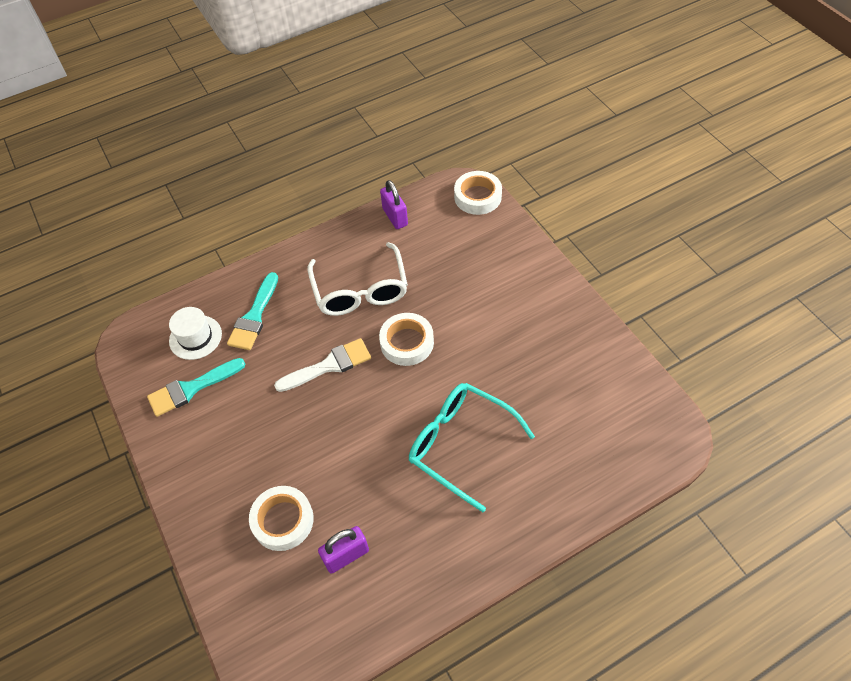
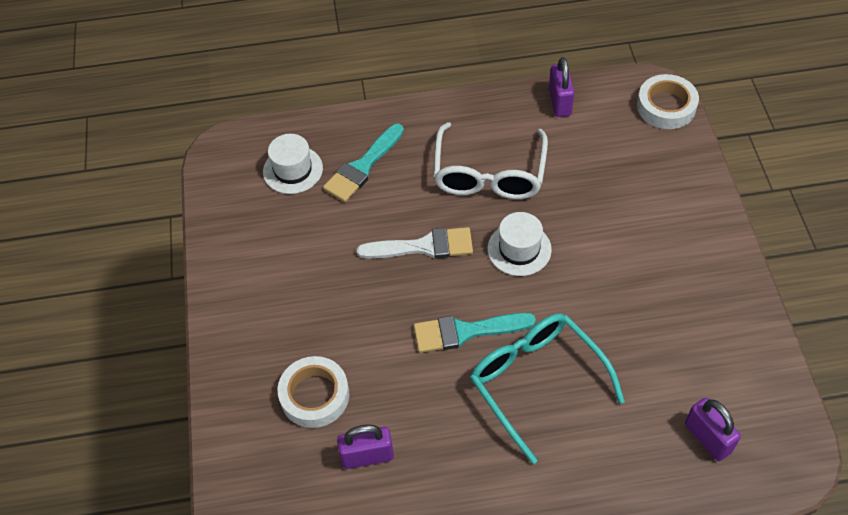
camera: 20 degrees right, 0 degrees up
(191, 388) = (269, 223): turquoise brush -> turquoise brush (465, 331)
(407, 342) = (519, 249): white tape -> white hat
(607, 442) = (707, 438): none -> purple padlock

